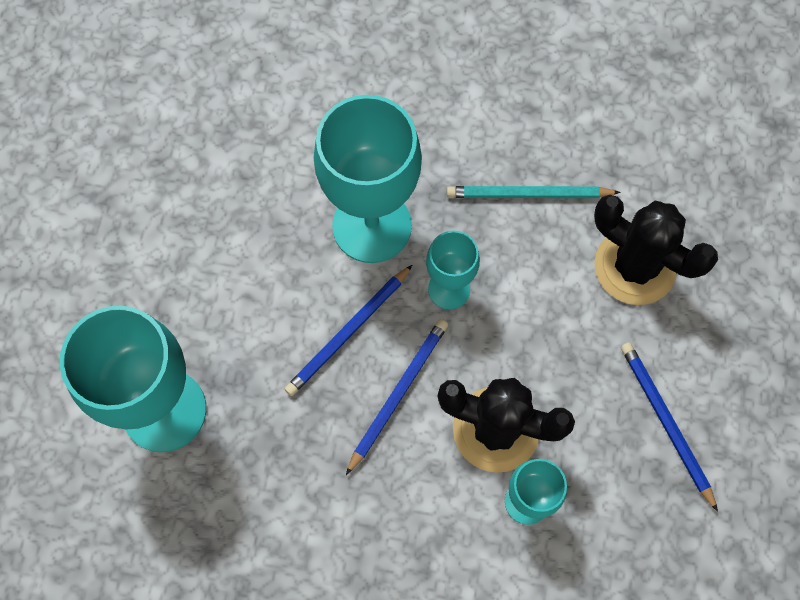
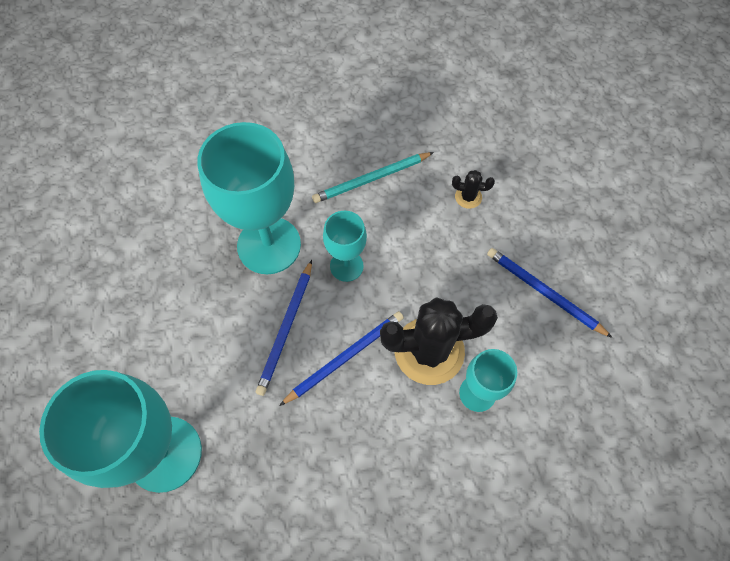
camera: 25 degrees left, 5 degrees down
(398, 394) = (344, 357): blue pencil -> blue pencil turned 45 degrees clockwise
(635, 267) = (468, 197): black cactus -> black cactus, size x0.43

